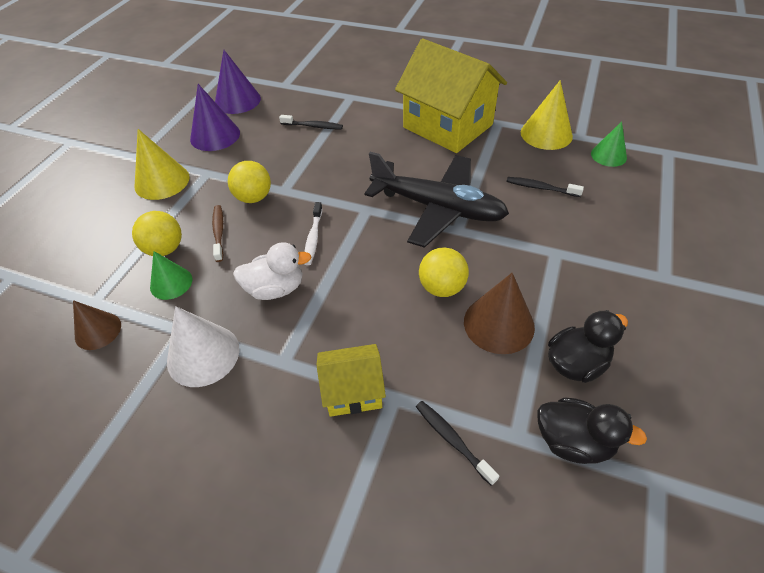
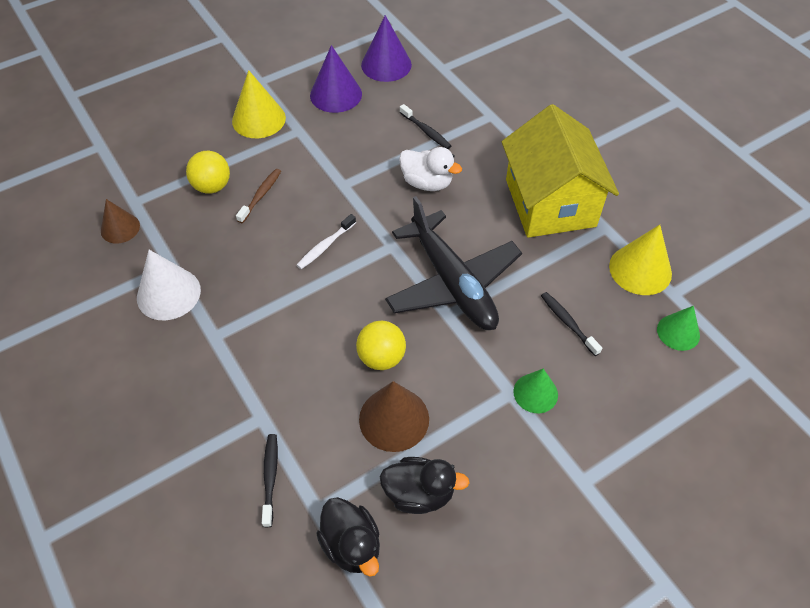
camera: 35 degrees right, 5 degrees up
(171, 283) = (193, 219): green cone -> green cone (535, 393)
(254, 197) = (313, 178): yellow ball -> none
(275, 288) = (259, 273): white duck -> white duck (427, 183)
(353, 391) = (239, 392): yellow house -> none

